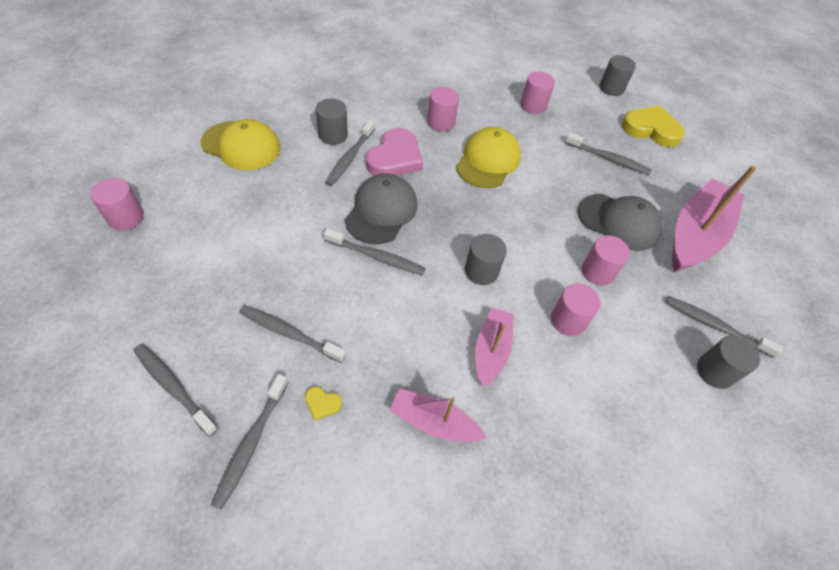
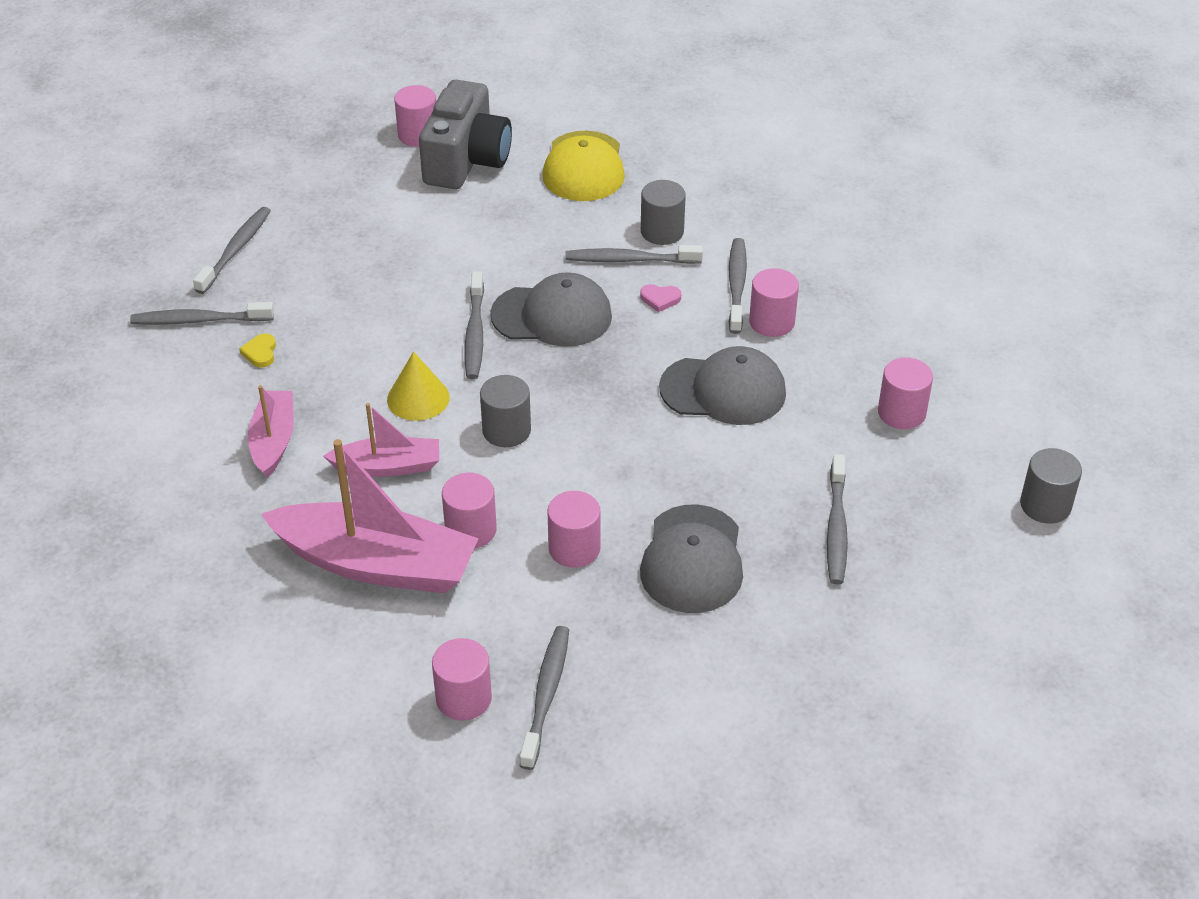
camera: 75 degrees right, 10 degrees down
(182, 200) = (467, 161): none -> grey camera
(289, 333) = (332, 302): grey toothbrush -> grey toothbrush (736, 285)
(395, 158) = (660, 299): pink heart -> pink heart, size x0.42
(428, 310) = (418, 398): none -> yellow cone
(488, 161) = (723, 390): yellow cap -> grey cap
(651, 129) = (966, 576): yellow heart -> none
(695, 235) = (726, 660): pink boat -> pink boat (376, 564)
(715, 371) = (463, 698): grey cylinder -> pink cylinder

